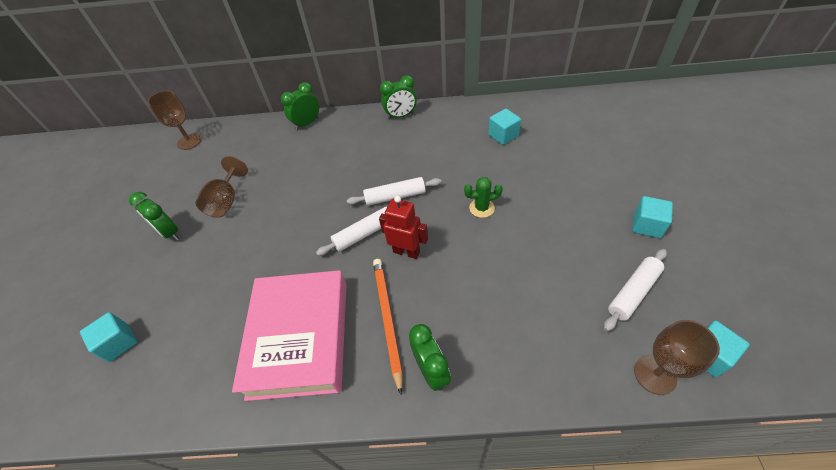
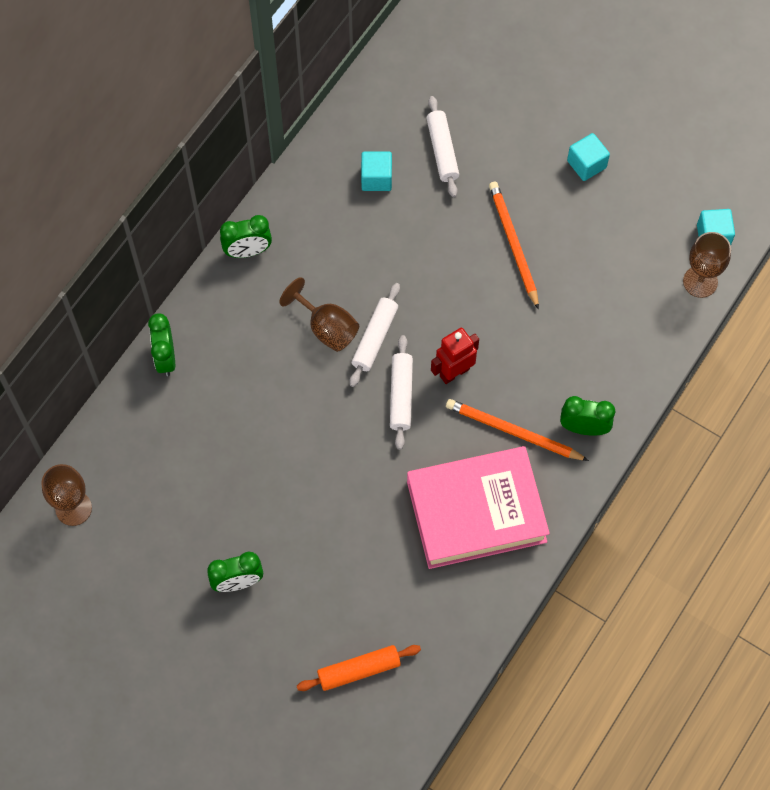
camera: 60 degrees left, 15 degrees up
(119, 343) = (359, 670): turquoise cube -> orange rolling pin
(226, 201) = (235, 506): brown goblet -> brown goblet (327, 328)
(300, 337) = (476, 511): pink book -> pink book turned 45 degrees counterclockwise
(401, 116) = (248, 251): green clock -> green clock turned 60 degrees clockwise
(481, 208) = (457, 274): green cactus -> none
(536, 224) = (513, 244): none -> orange pencil
(633, 292) = (634, 234): white rolling pin -> white rolling pin (442, 151)

